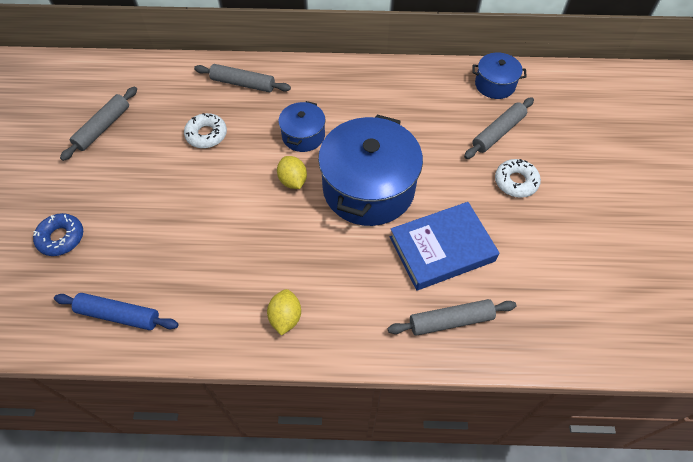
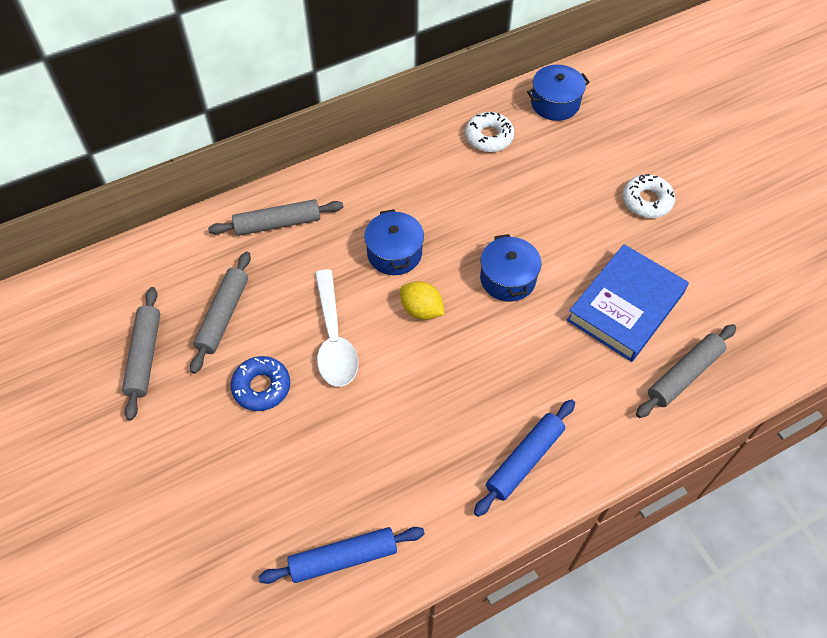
camera: 30 degrees left, 0 degrees up
(61, 238) = (202, 511): blue donut -> blue donut (261, 387)
(206, 135) = (281, 304): white donut -> white donut (489, 137)
(222, 172) = (334, 339): none -> white spoon
(285, 317) = (524, 460): yellow lemon -> blue rolling pin
(368, 188) = (508, 279): blue pot -> blue pot, size x0.50
(498, 132) = (594, 155): grey rolling pin -> grey rolling pin (223, 316)

